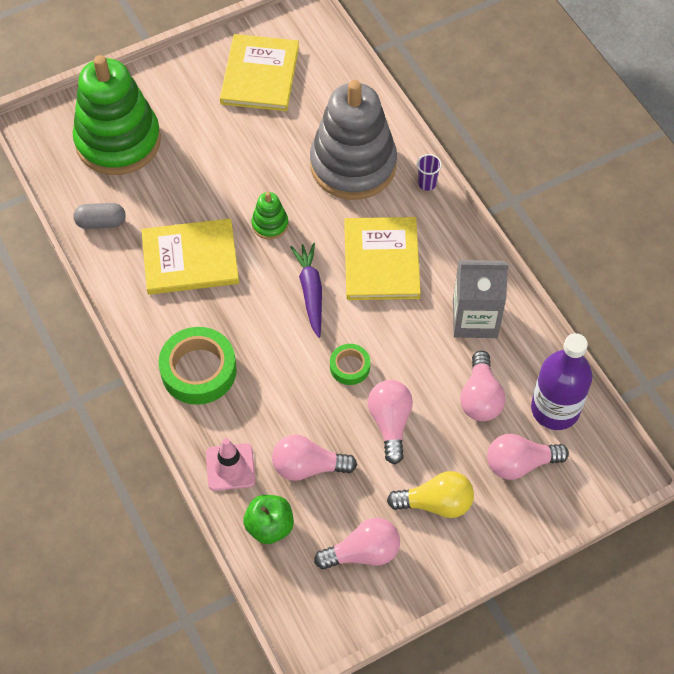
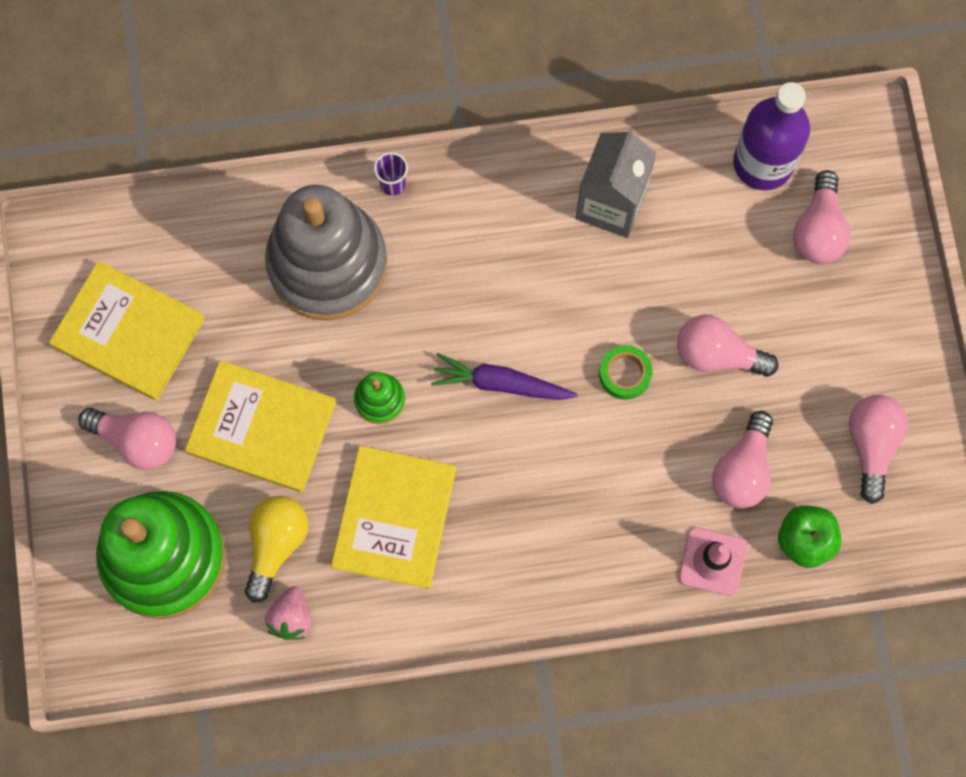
camera: 70 degrees left, 15 degrees up
(101, 222) = (291, 617): grey capsule -> pink strawberry
(198, 370) = (565, 558): green tape -> none
(381, 260) = (487, 282): yellow book -> yellow book (261, 427)
(436, 503) = (837, 341): yellow light bulb -> yellow light bulb (276, 544)
(480, 397) = (719, 239): pink light bulb -> pink light bulb (137, 441)

